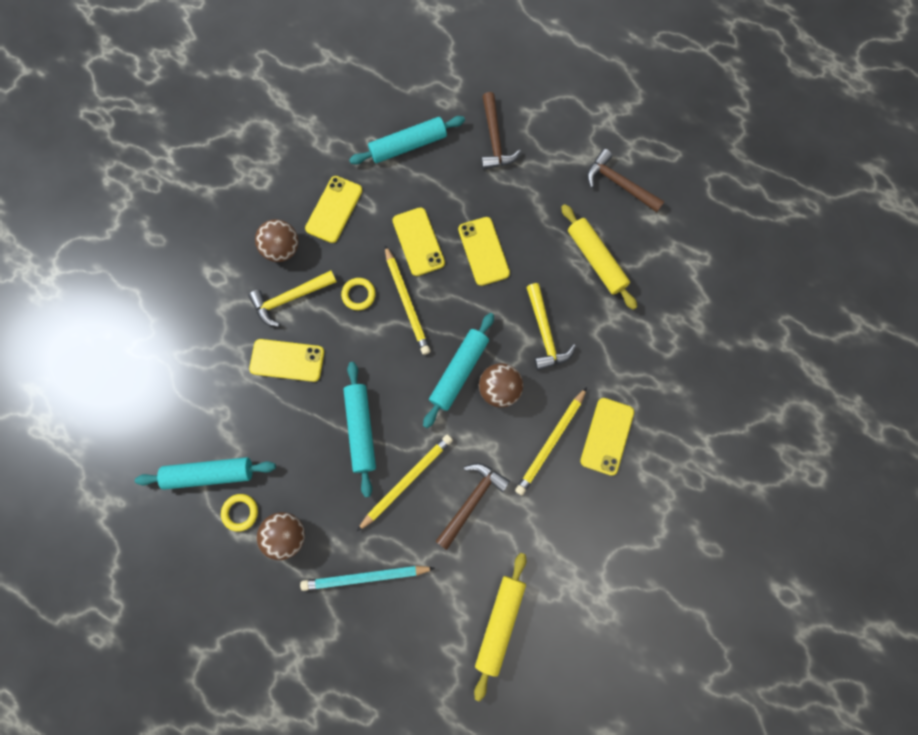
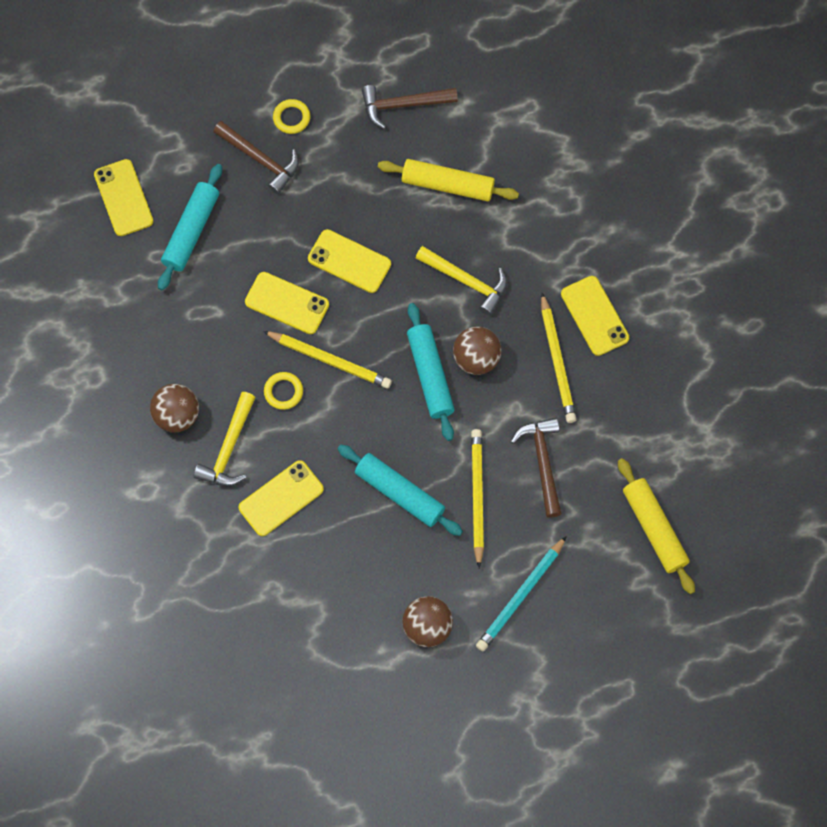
camera: 45 degrees left, 5 degrees down
(210, 474) = (315, 643): turquoise rolling pin -> none
(240, 512) = (372, 646): yellow ring -> yellow ring (291, 118)
(334, 209) = (186, 342): yellow phone -> yellow phone (123, 198)

